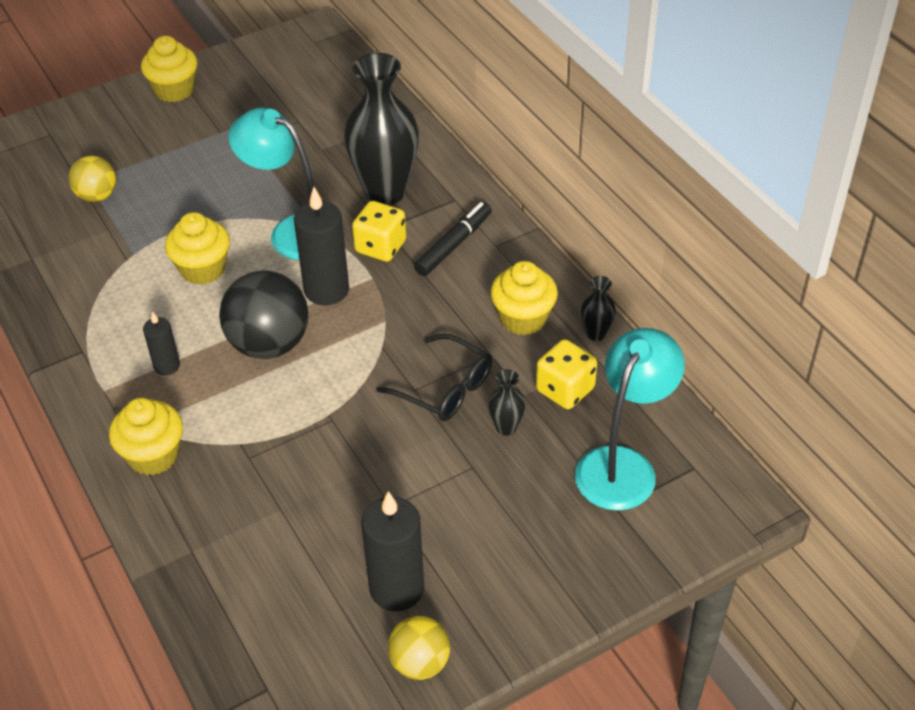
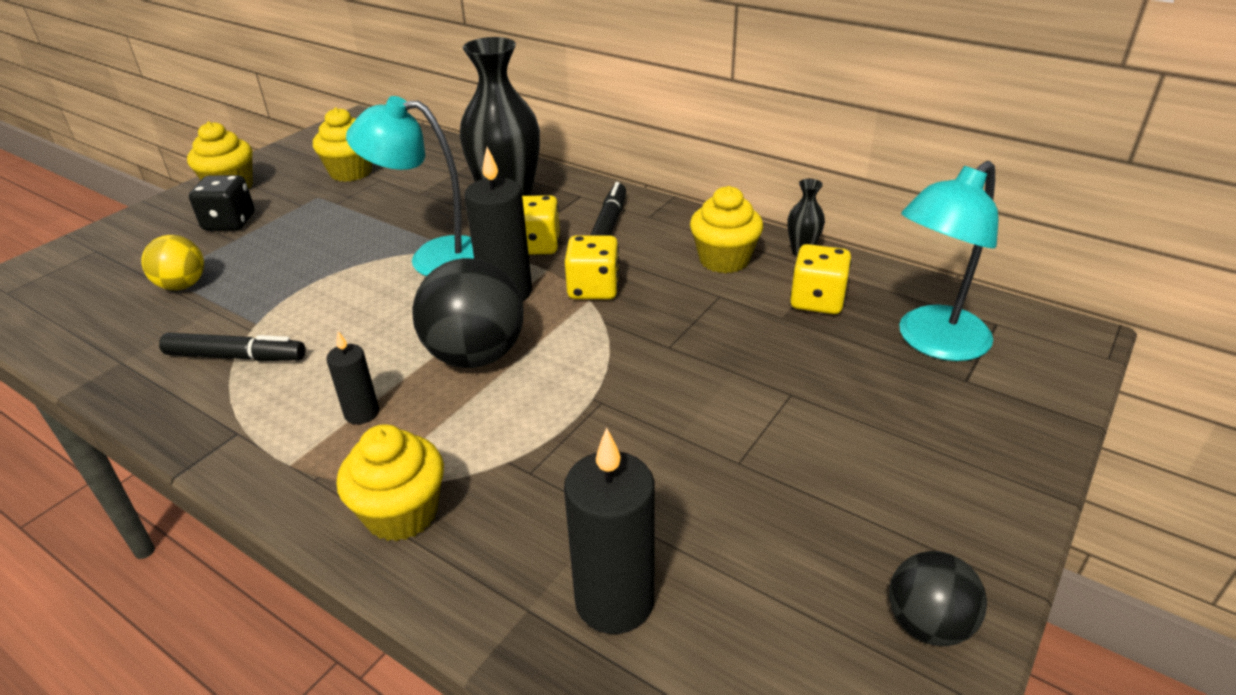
camera: 25 degrees left, 10 degrees down
(107, 282) = (236, 356): none -> black marker
(156, 135) = (229, 222): none -> black dice
(203, 269) = (351, 313): yellow cupcake -> yellow cupcake (351, 172)
(396, 310) = (593, 288): none -> yellow dice
(397, 588) = (822, 547): black candle -> black candle (614, 601)
(420, 663) = (927, 624): yellow ball -> black ball
(444, 388) = (699, 335): black glasses -> none
(506, 427) = (792, 348): black vase -> none
(622, 465) = (933, 342): turquoise lamp -> turquoise lamp turned 135 degrees counterclockwise

